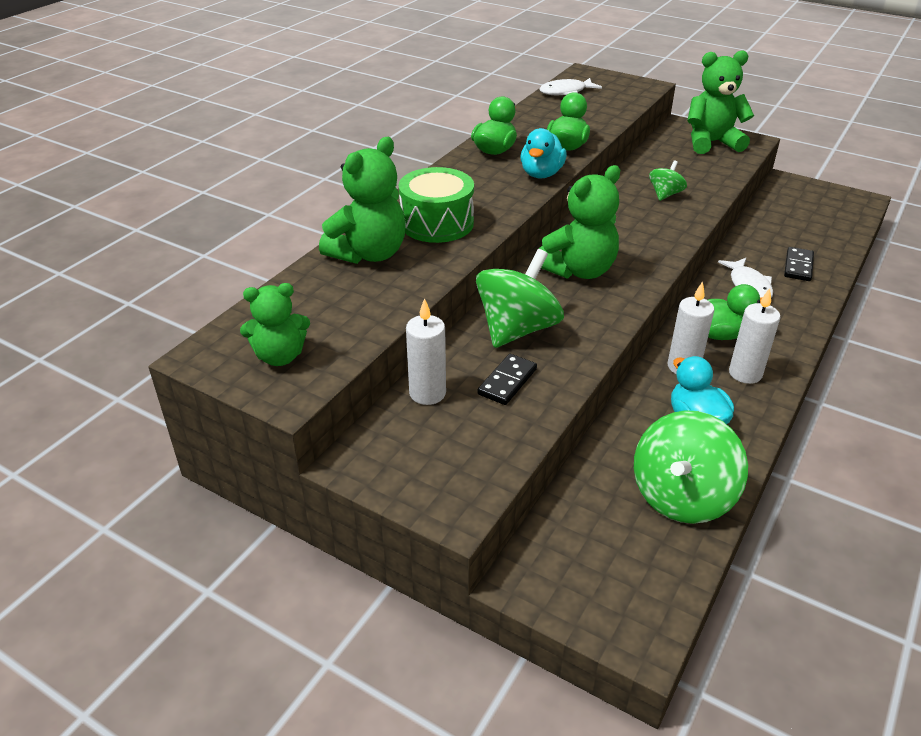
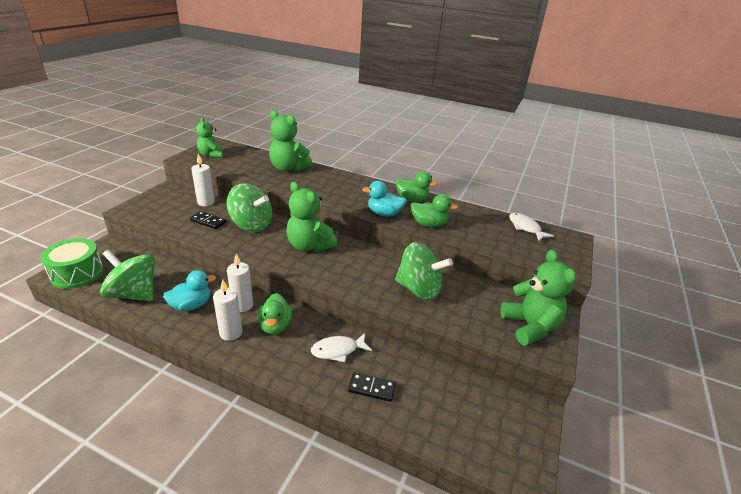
camera: 80 degrees right, 5 degrees down
(437, 223) = (319, 183): green drum -> green drum (77, 273)
(665, 194) = (419, 289): green spinning top -> green spinning top, size x1.94

